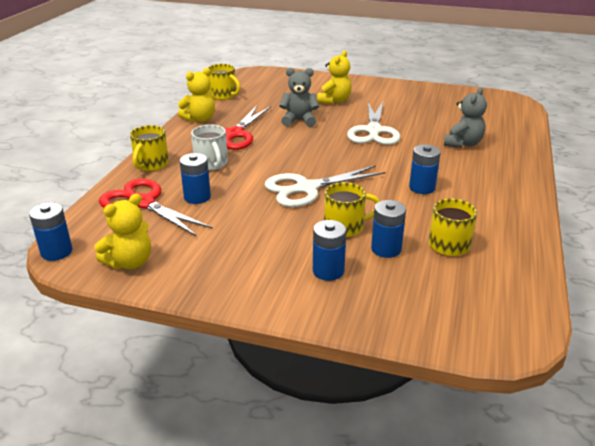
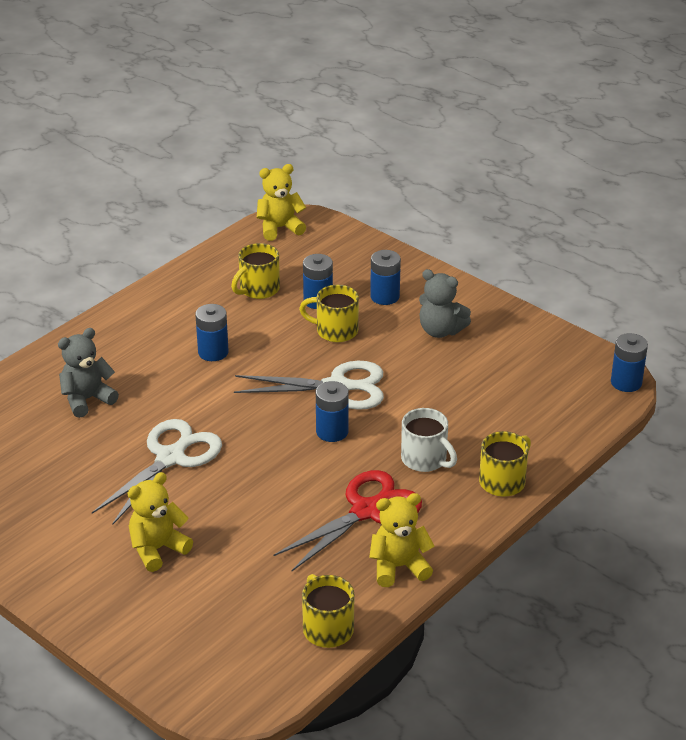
camera: 155 degrees left, 5 degrees up
(130, 262) = (556, 352): yellow teddy bear -> yellow teddy bear (279, 228)
(143, 203) = (528, 419): red scissors -> none
(197, 197) = (465, 410): blue battery -> blue battery (332, 431)
(211, 164) = (425, 459): white mug -> white mug turned 135 degrees clockwise
(299, 120) = (253, 514): grey teddy bear -> grey teddy bear (440, 330)

